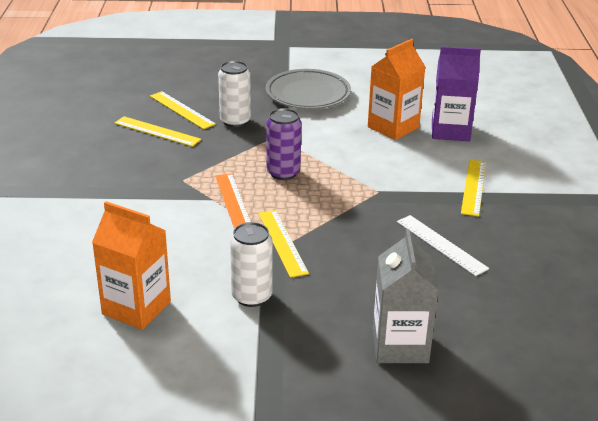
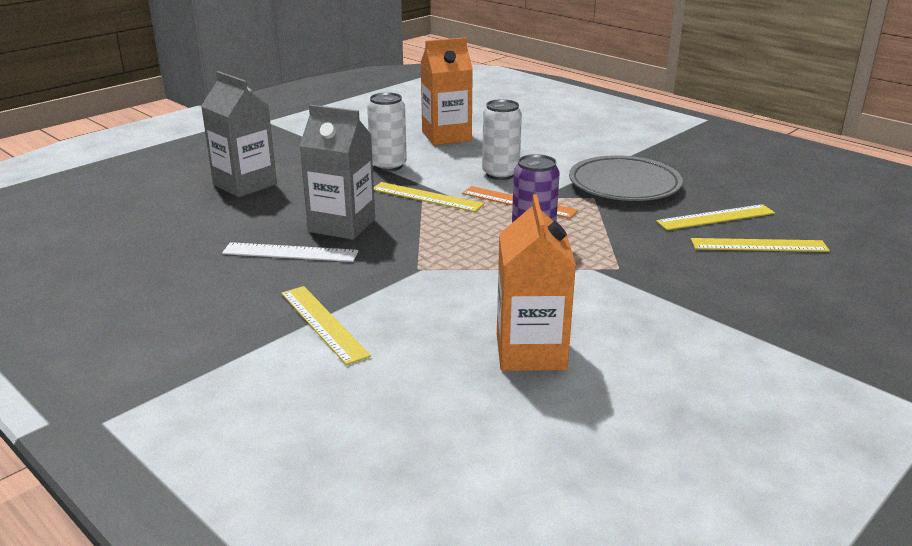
camera: 135 degrees right, 5 degrees down
(235, 121) = (689, 262): white can -> white can (500, 174)
(308, 94) = (715, 340): grey plate -> grey plate (624, 185)
(378, 249) = (342, 225): none -> grey carton
(450, 131) = (454, 390): purple carton -> none

